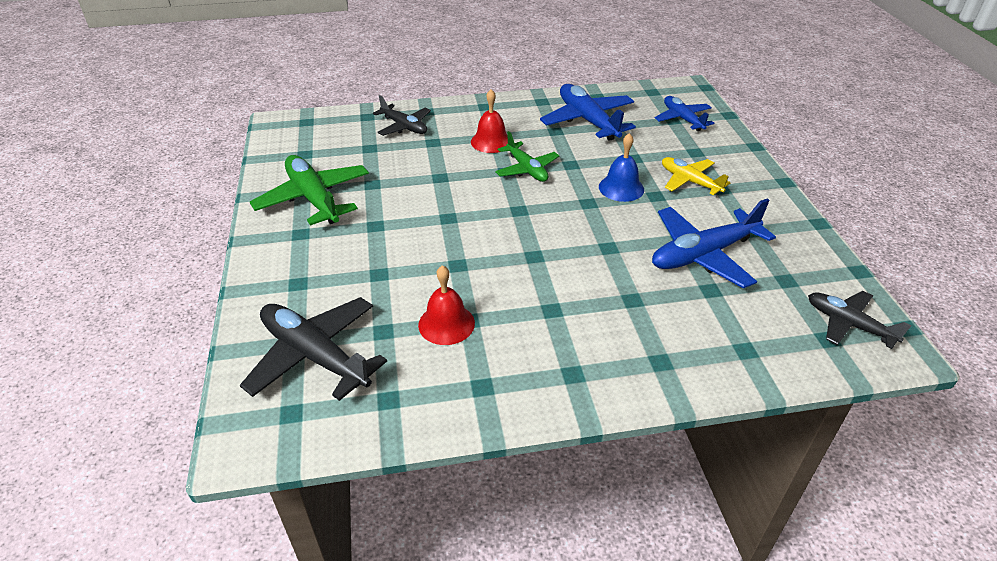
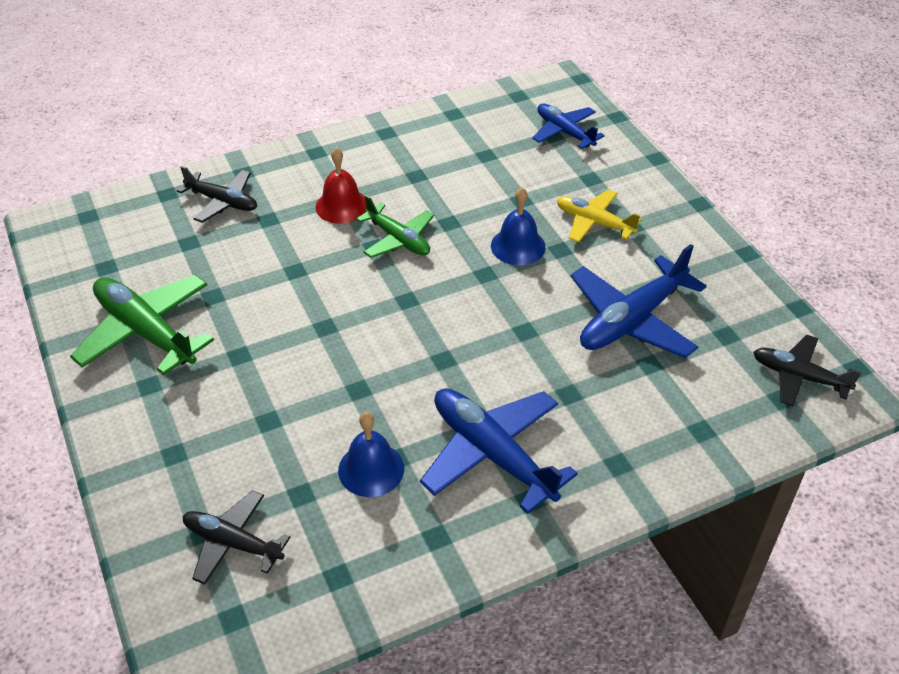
camera: 15 degrees left, 5 degrees up
(315, 355) = (232, 543): black plane -> black plane, size x0.62
(446, 324) = (371, 469): red bell -> blue bell
(588, 120) = (452, 153): blue plane -> blue plane (492, 454)

